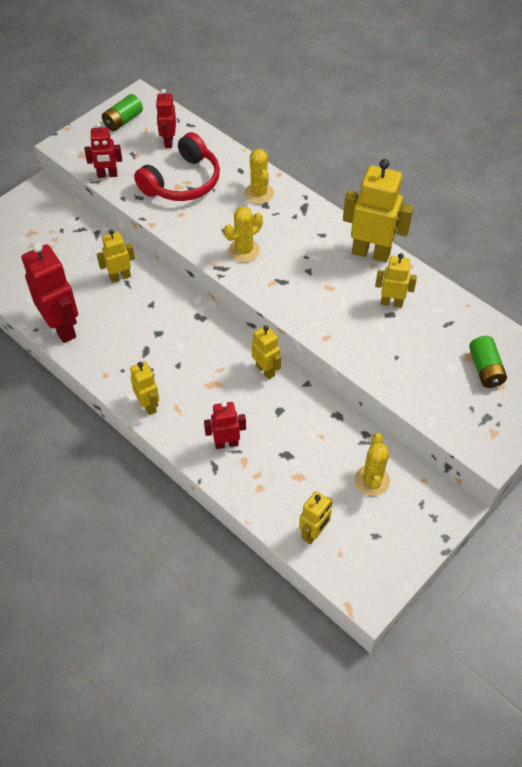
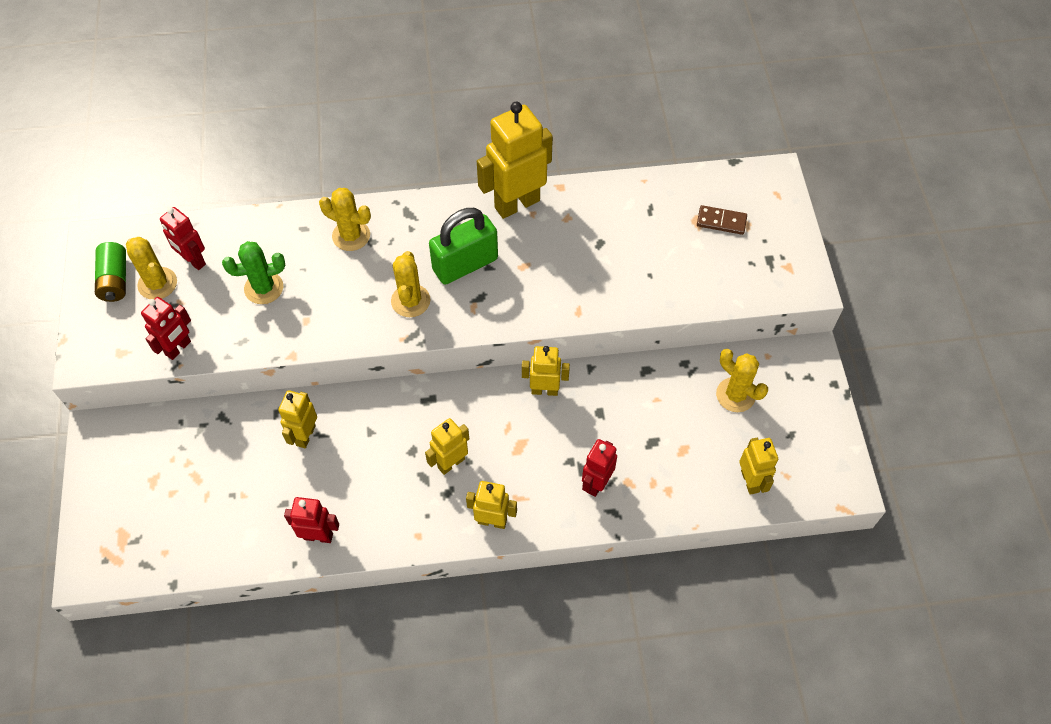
camera: 50 degrees left, 5 degrees up
(62, 328) = (318, 536): red robot -> red robot, size x0.57
(138, 138) = (157, 284): none -> yellow cactus
(182, 182) = (264, 288): red headphones -> green cactus
(298, 258) = (465, 264): none -> green padlock
(391, 302) = (588, 232): yellow robot -> yellow robot (451, 463)
(485, 369) = (721, 221): green battery -> brown domino

